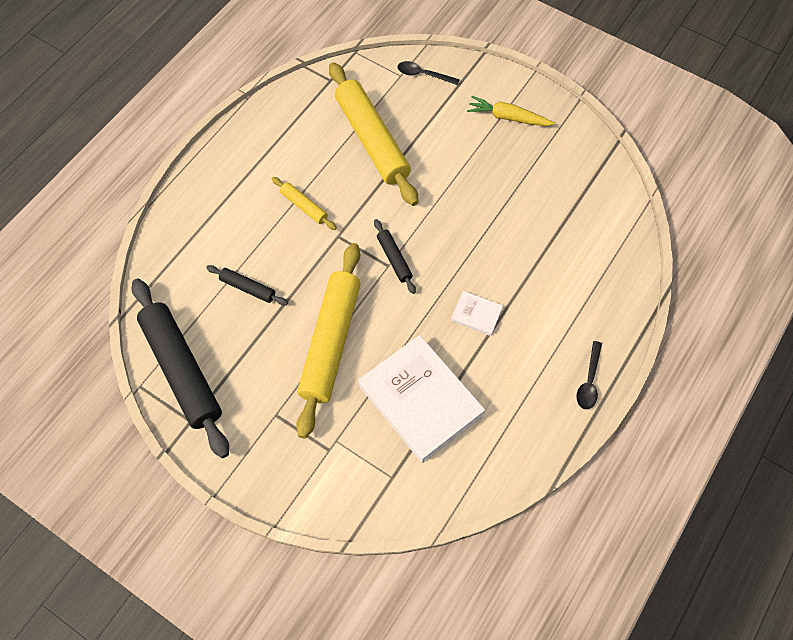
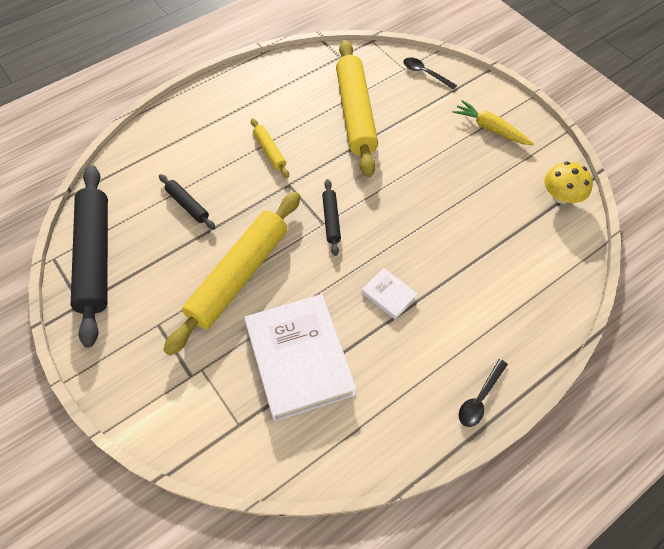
camera: 20 degrees right, 5 degrees down
(595, 168) = (561, 196): none -> yellow mushroom

